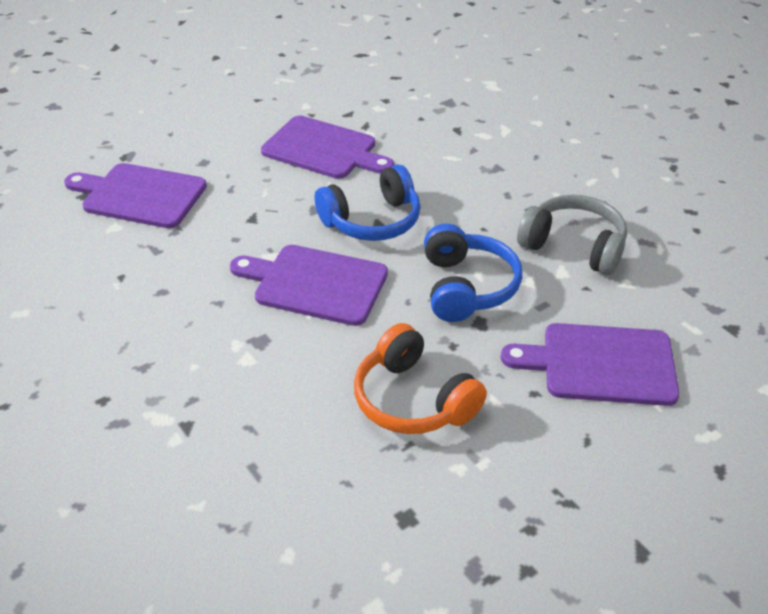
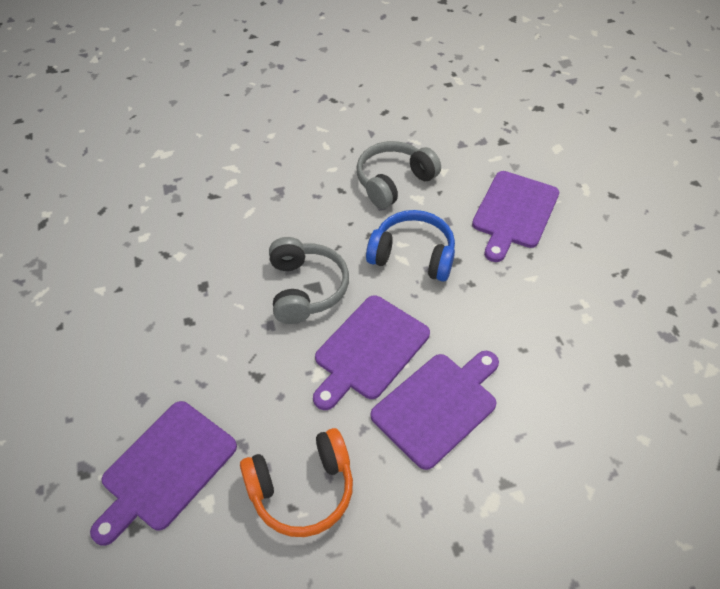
camera: 70 degrees left, 10 degrees up
(324, 149) = (183, 294): purple cutting board -> purple cutting board (438, 405)
(372, 220) = (305, 289): blue headphones -> grey headphones
(413, 399) = (518, 323): orange headphones -> orange headphones (302, 489)

